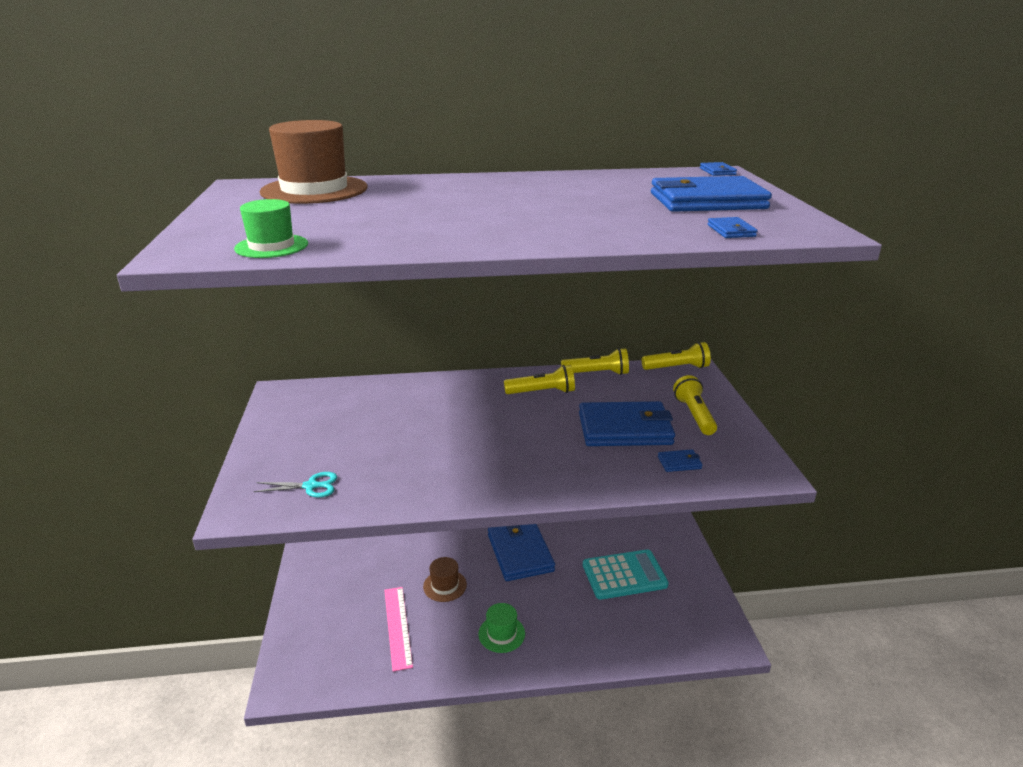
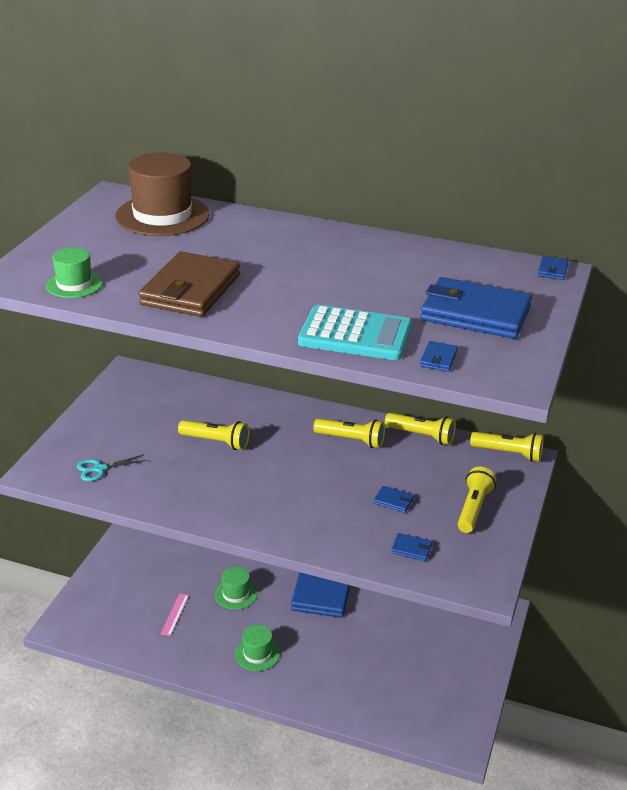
camera: 25 degrees right, 5 degrees up
(311, 486) = (99, 469): turquoise scissors -> turquoise scissors turned 135 degrees clockwise
(397, 627) = (175, 614): pink ruler -> pink ruler, size x0.58
(415, 229) = (190, 290): none -> brown wallet
(418, 427) = (216, 442): none -> yellow flashlight
(445, 585) = (235, 594): brown hat -> green hat
(624, 575) = (407, 646): turquoise calculator -> turquoise calculator (355, 335)
(625, 429) = (393, 501): blue wallet -> blue wallet, size x0.40

